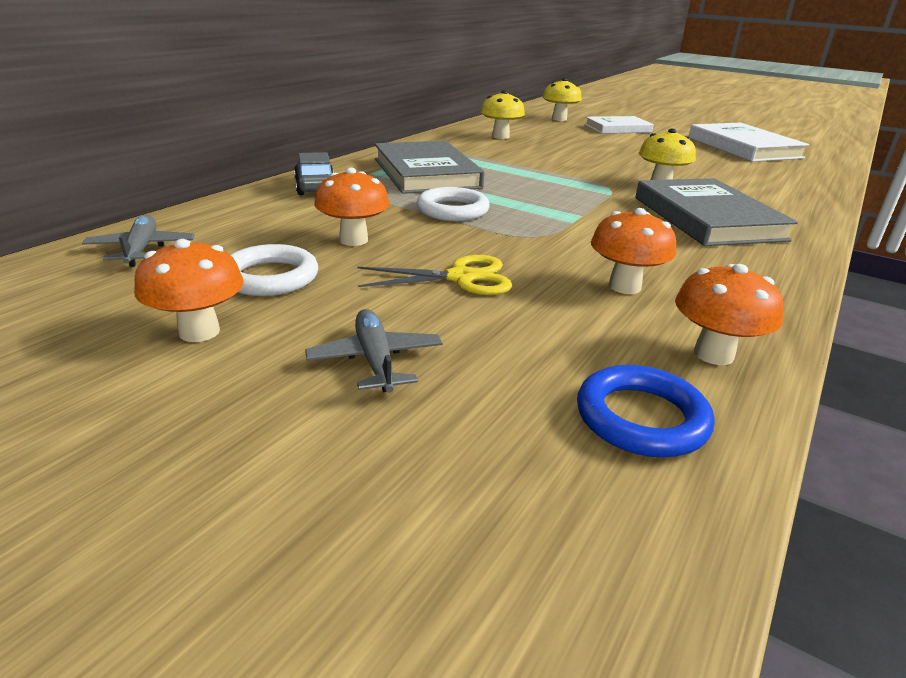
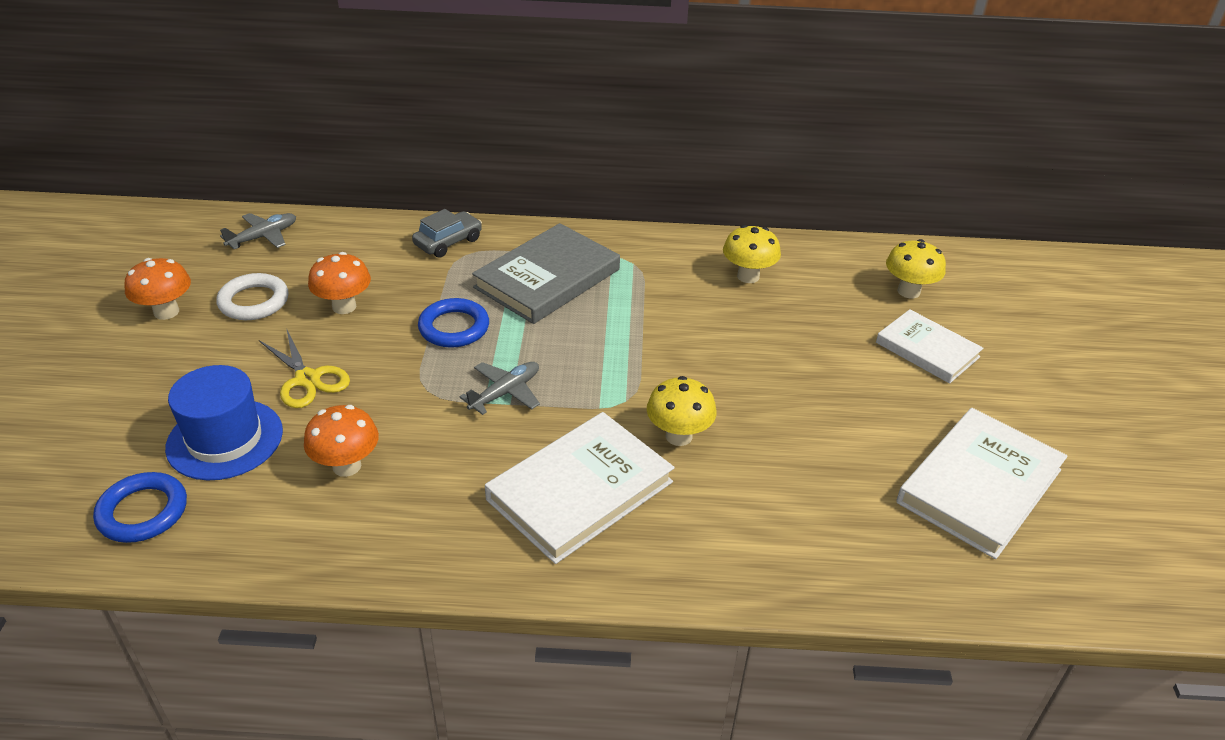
camera: 60 degrees right, 10 degrees up
(375, 360) = (164, 386): grey plane -> grey plane (505, 392)
(452, 210) = (454, 327): white ring -> blue ring
(529, 339) = (225, 439): none -> blue hat
(706, 218) = (580, 490): grey book -> white book
(713, 354) = (247, 534): orange mushroom -> none

